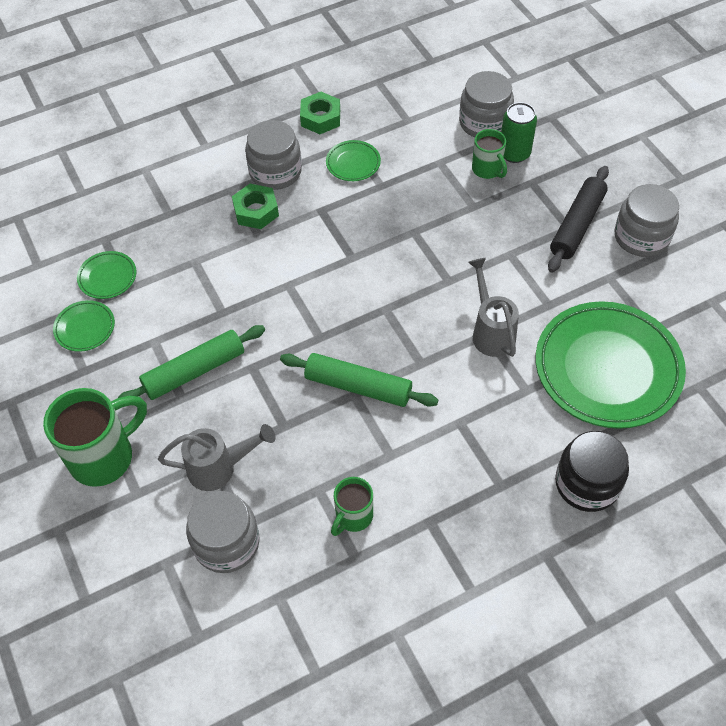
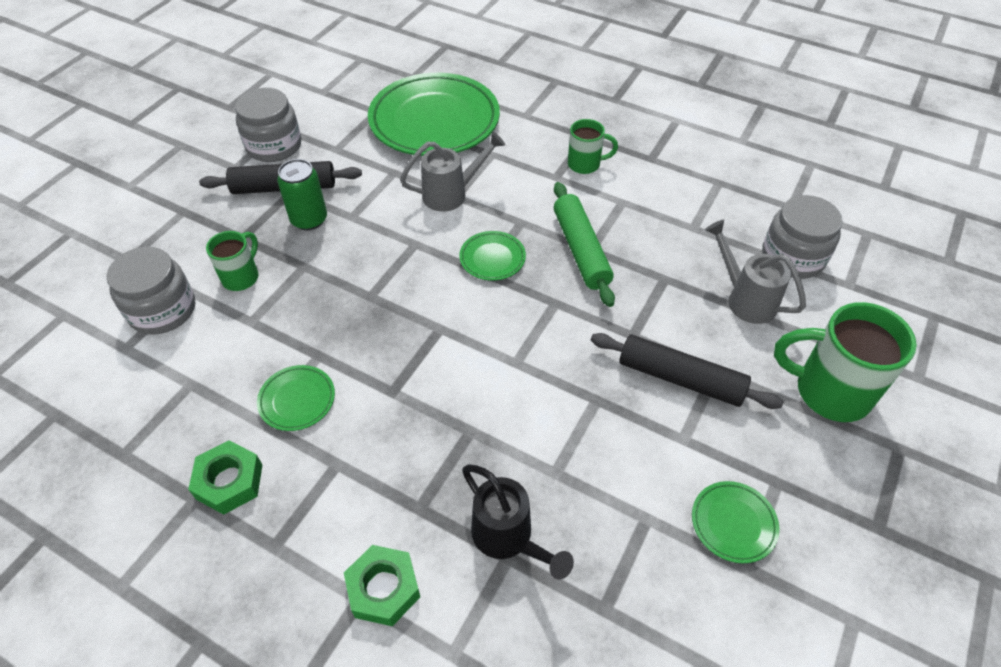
camera: 125 degrees left, 5 degrees down
(107, 277) = (652, 555): green plate -> green plate (492, 258)
(178, 219) = (508, 538): none -> black watering can
(194, 371) = (680, 379): green rolling pin -> black rolling pin
(256, 211) = (436, 456): green nut -> green nut (383, 588)
(275, 172) = (359, 475): grey jar -> none
(353, 516) = (692, 198): green mug -> green mug (585, 164)
(491, 332) = (451, 194): grey watering can -> grey watering can turned 150 degrees counterclockwise
(514, 153) = (203, 266): green can -> green can (309, 219)
(587, 483) = (543, 100): black jar -> none

